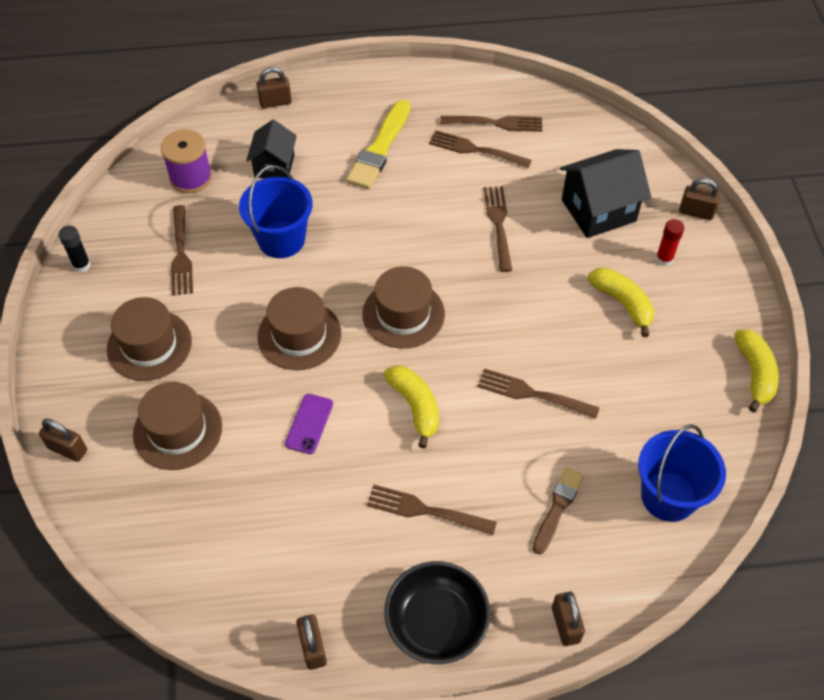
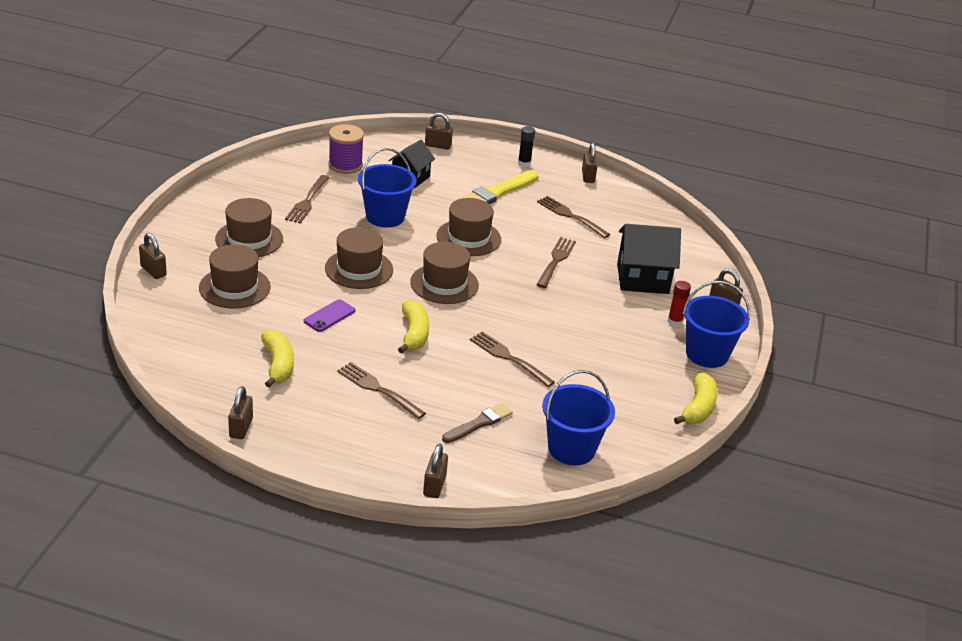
camera: 20 degrees right, 20 degrees down
(81, 265) = (234, 185): black glue stick -> black glue stick (524, 163)
(389, 231) = (468, 238): none -> brown hat
(436, 622) = (339, 448): black bowl -> none
(459, 81) = (588, 176): none -> brown padlock
(496, 123) = (598, 207): brown fork -> none
(622, 303) = (620, 334): yellow banana -> yellow banana (278, 365)
(720, 291) = (707, 354): none -> blue bucket

